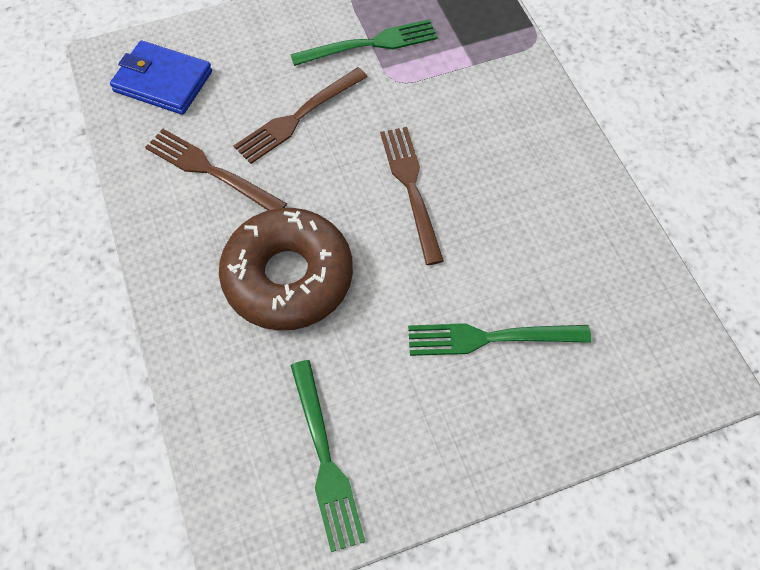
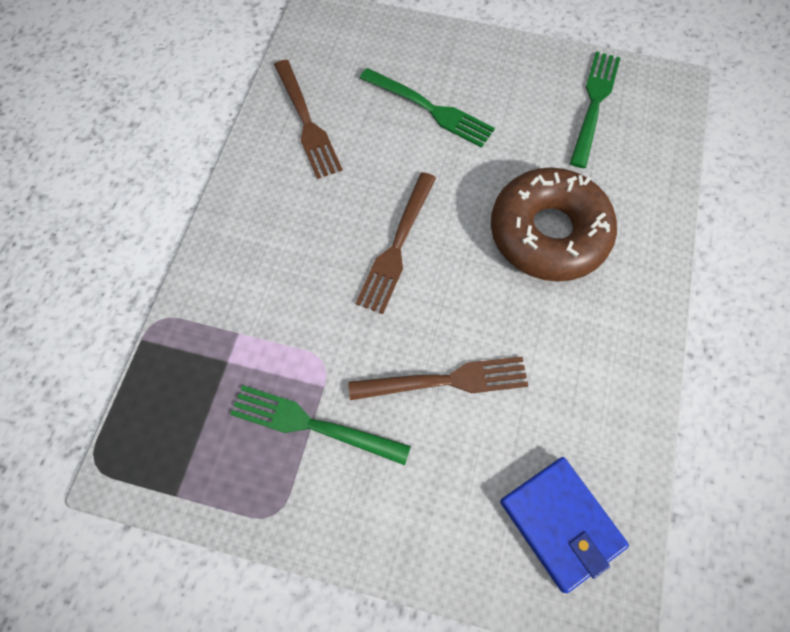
camera: 145 degrees left, 5 degrees up
(210, 171) = (564, 374): brown fork -> brown fork (307, 123)

